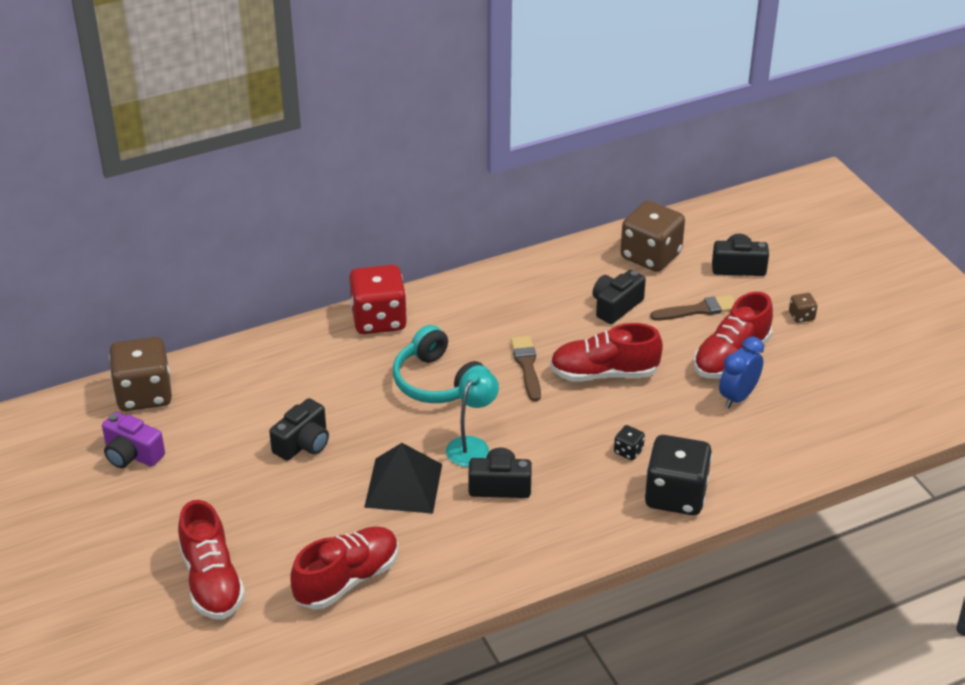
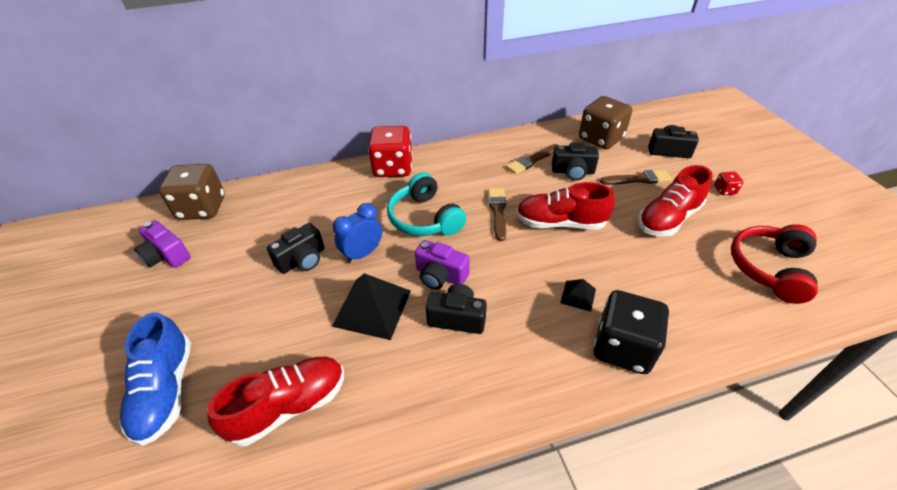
camera: 10 degrees right, 5 degrees up
(212, 581) = (166, 390): red shoe -> blue shoe
(472, 445) = (440, 275): turquoise lamp -> purple camera
(561, 294) = (531, 160): none -> brown brush
(616, 306) = (573, 172): black camera -> black camera turned 135 degrees counterclockwise
(628, 451) = (578, 295): black dice -> black pyramid
(738, 397) = (677, 254): blue clock -> blue clock (362, 253)
(801, 316) = (724, 190): brown dice -> red dice
(836, 404) = (769, 268): none -> red headphones

